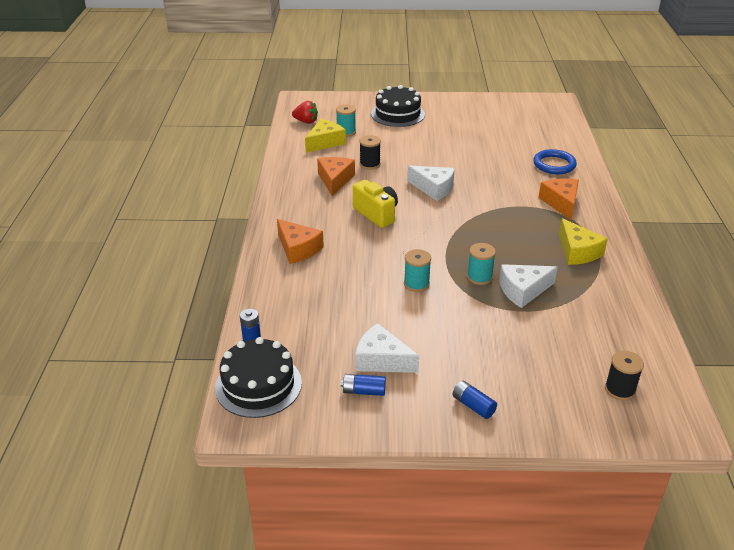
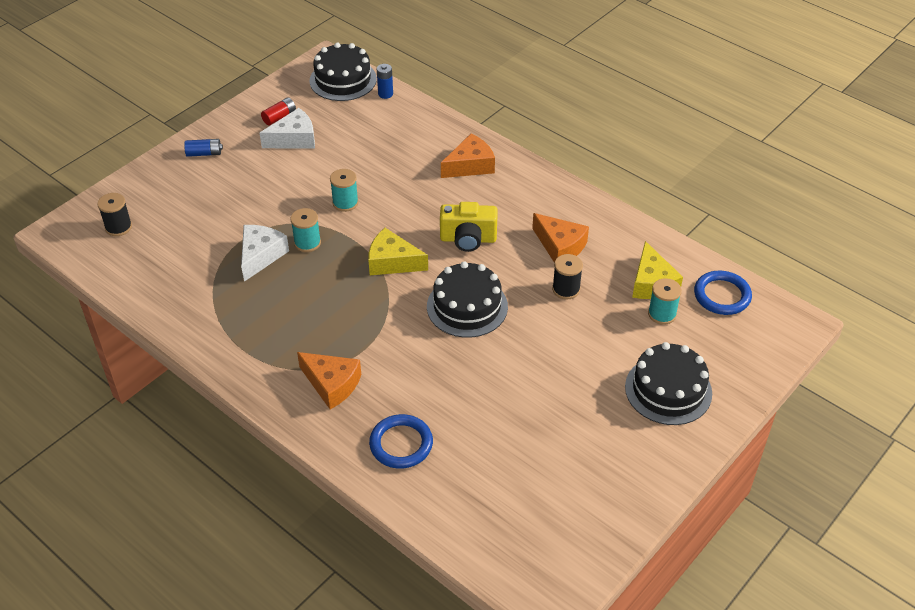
camera: 130 degrees right, 10 degrees up
(298, 249) = (470, 165): orange cheese -> orange cheese turned 150 degrees clockwise
(306, 121) = (722, 295): red strawberry -> blue ring
(363, 391) = (279, 117): blue battery -> red battery
(433, 188) = (467, 306): white cheese -> black cake
(577, 251) = (256, 330): yellow cheese -> yellow cheese (392, 262)

